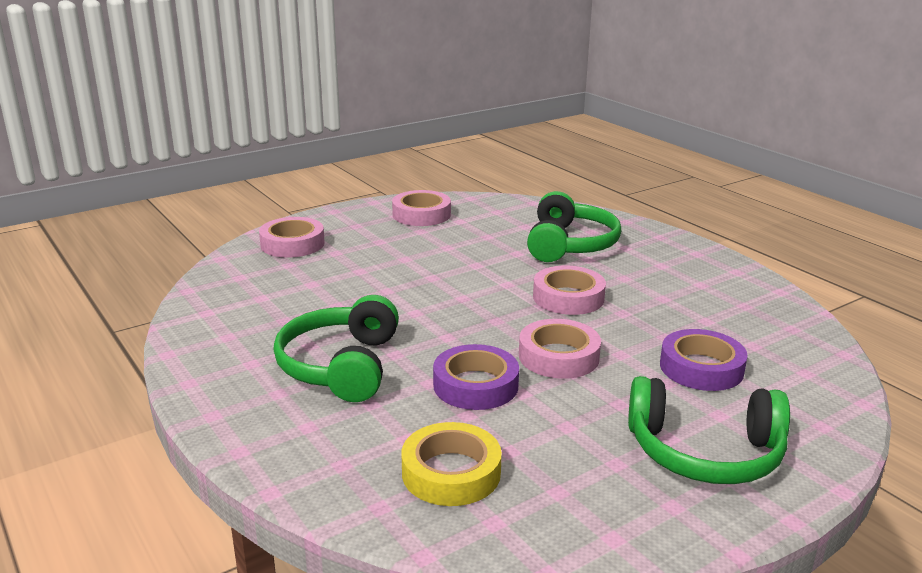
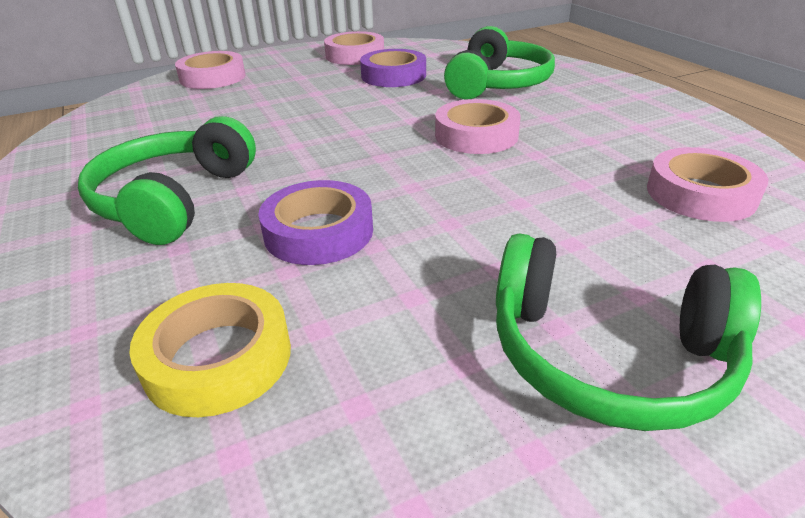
camera: 10 degrees right, 10 degrees up
(558, 356) = (439, 201): pink tape -> pink tape (700, 194)
(701, 368) = (623, 225): purple tape -> purple tape (393, 75)

